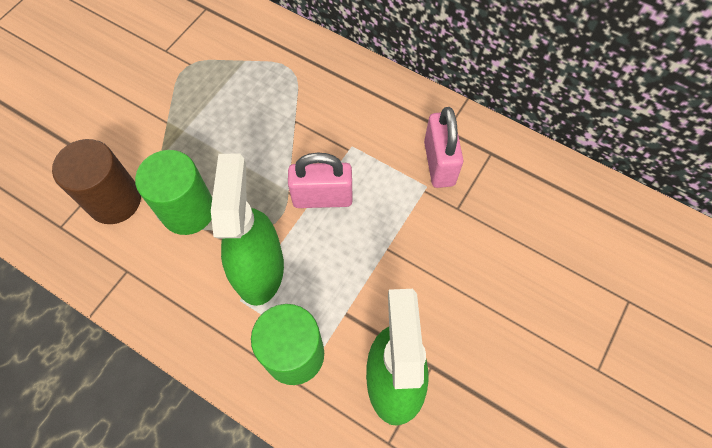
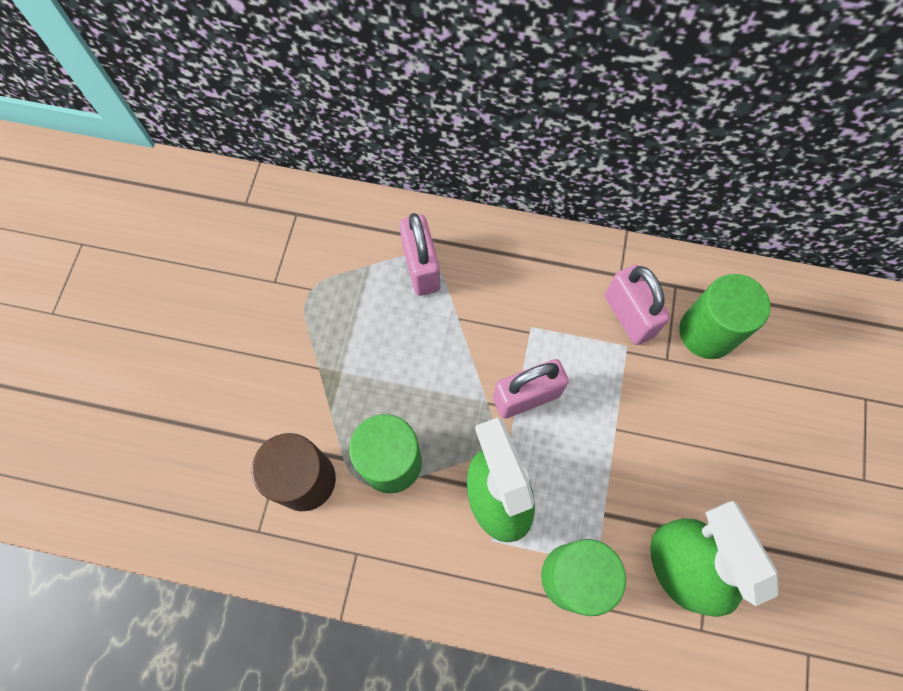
camera: 20 degrees left, 5 degrees up
(283, 74) = (421, 268): none -> pink padlock
(502, 198) = (707, 332): none -> green cylinder

